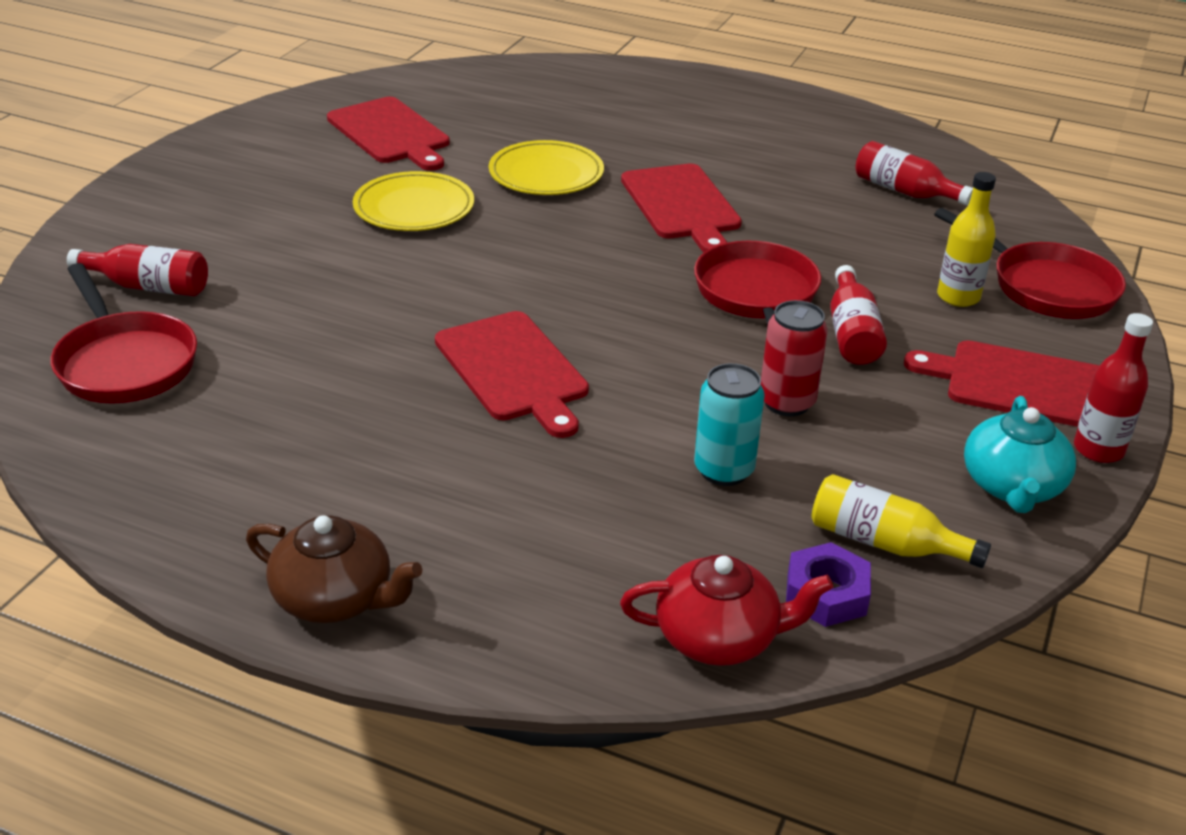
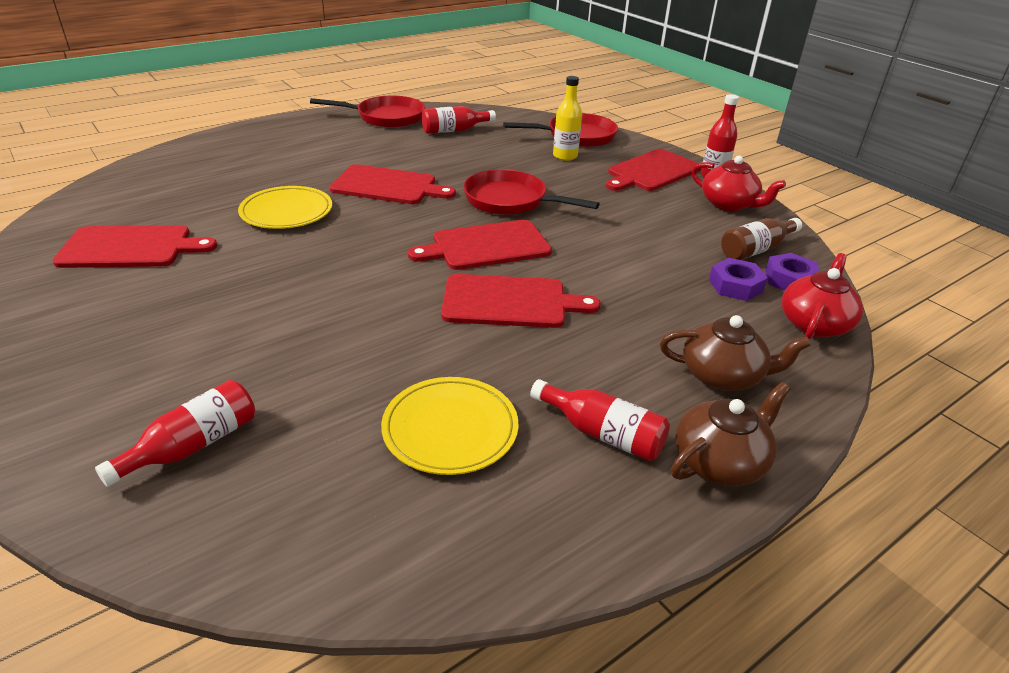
camera: 60 degrees left, 0 degrees up
(124, 363) = (308, 496): red pan -> red pan (386, 117)
(414, 207) = (256, 273): yellow plate -> yellow plate (450, 429)
(506, 570) = (723, 376): none -> brown teapot
(620, 316) = (486, 246): none -> red cutting board
(723, 470) = (668, 270): turquoise can -> none
(747, 541) = (735, 286): none -> purple nut
(786, 402) = (619, 230): red can -> none
(852, 333) = (571, 191): red bottle -> red bottle (602, 433)
(885, 543) = (756, 250): yellow bottle -> brown bottle
(1012, 486) = (729, 204): turquoise teapot -> red teapot

